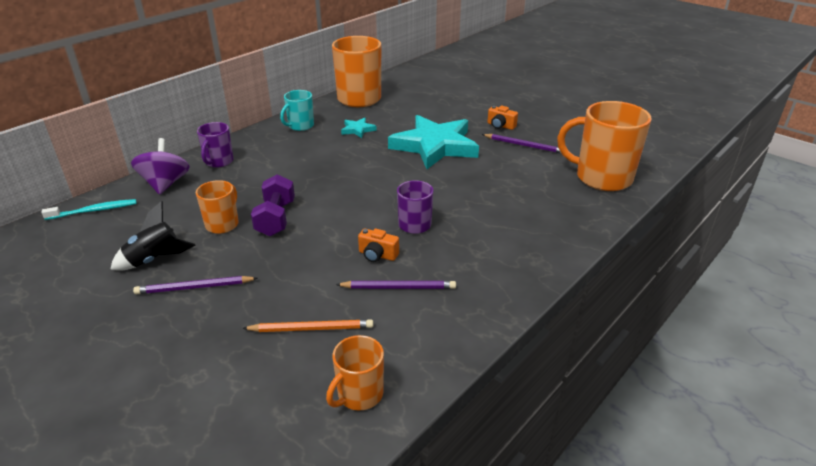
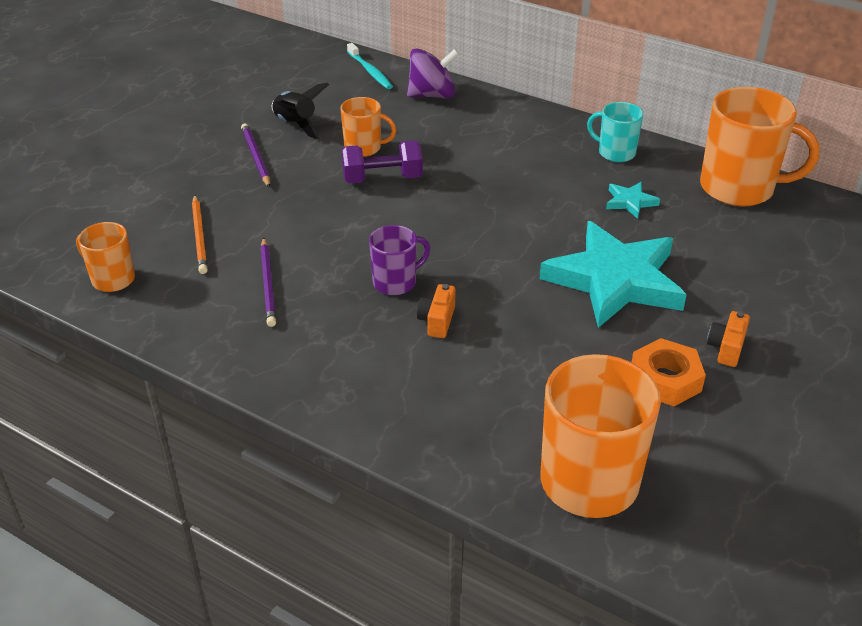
camera: 80 degrees right, 5 degrees up
(218, 161) = (493, 115): purple mug -> none
(377, 255) = (325, 261): orange camera -> orange camera (437, 321)
(524, 145) = (665, 380): purple pencil -> orange nut

